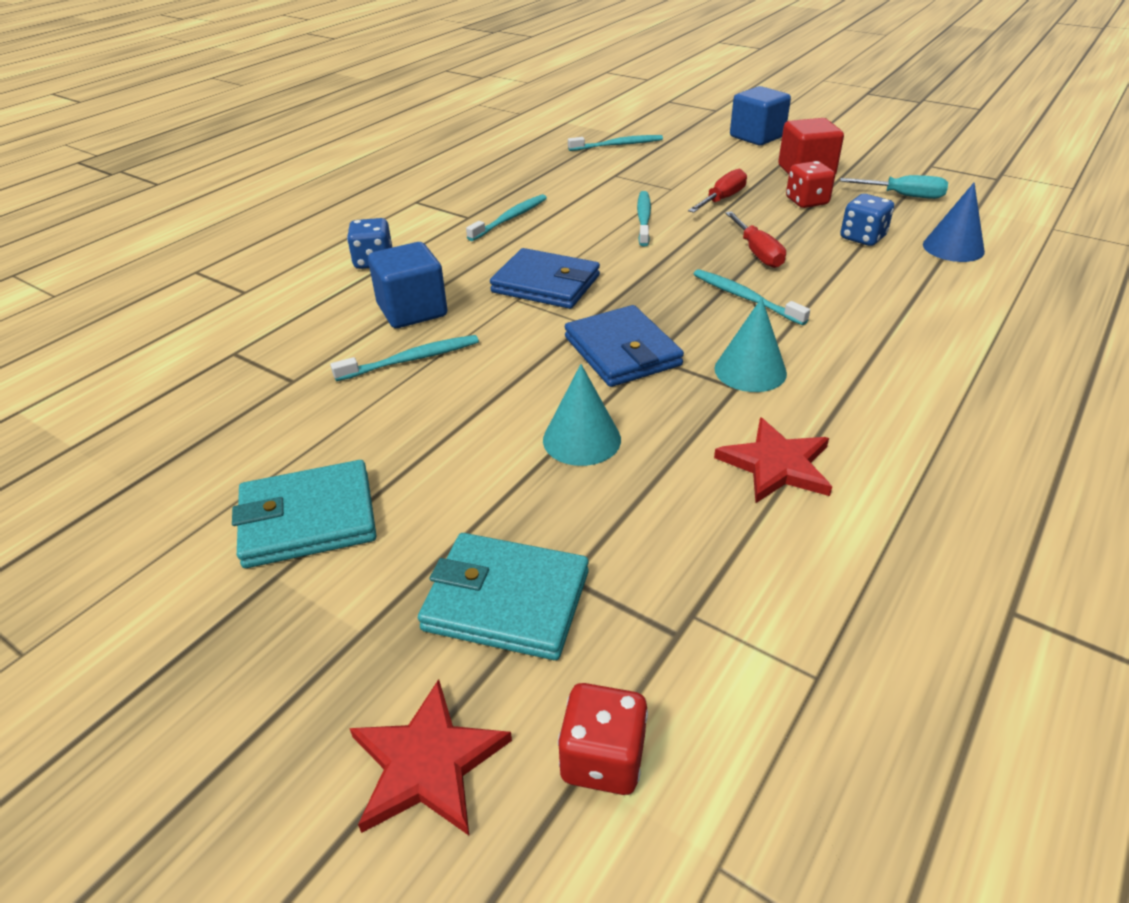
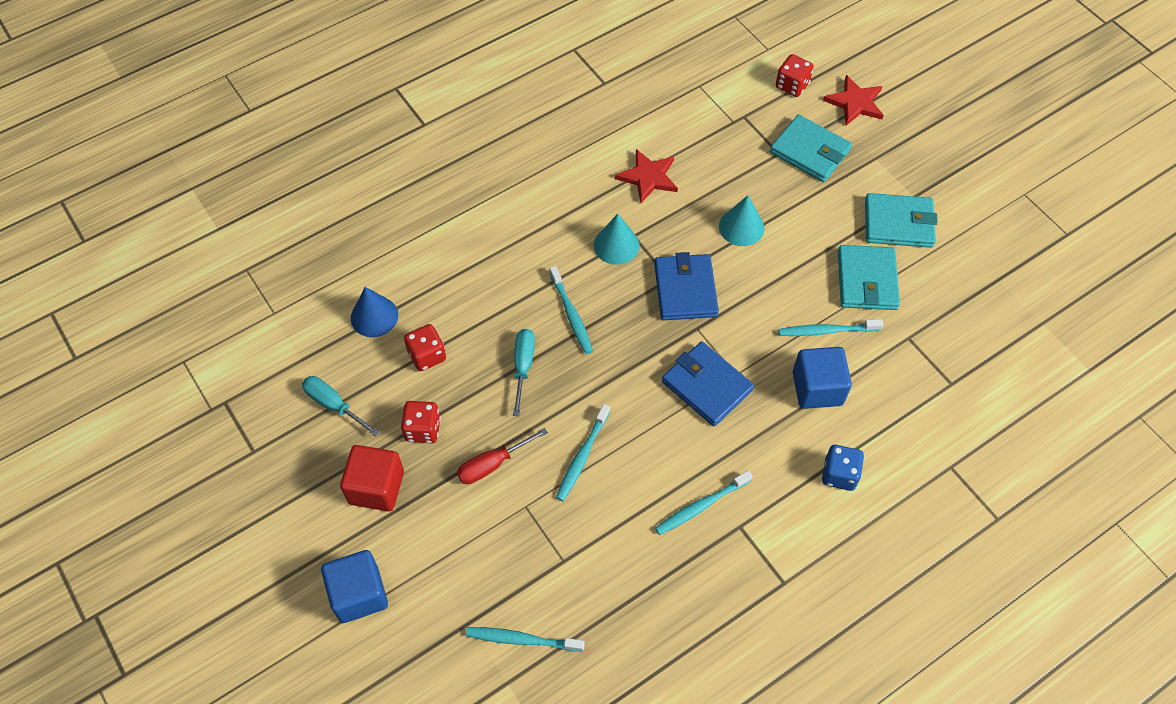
camera: 160 degrees left, 20 degrees up
(359, 426) = (867, 280): none -> turquoise wallet
(757, 252) = (523, 367): red screwdriver -> turquoise screwdriver
(862, 238) = (427, 355): blue dice -> red dice

